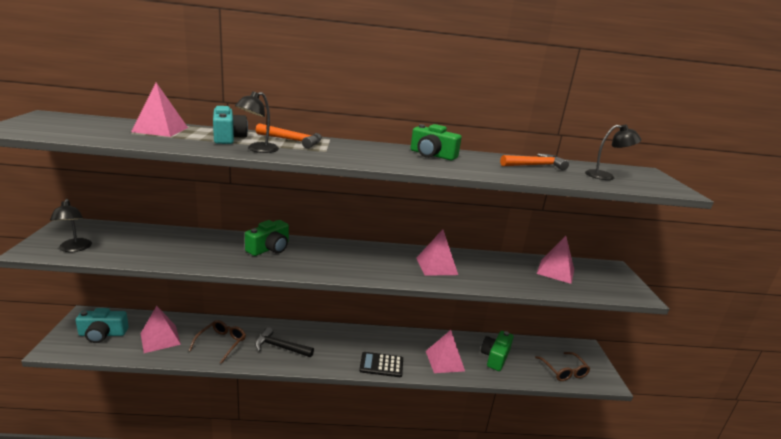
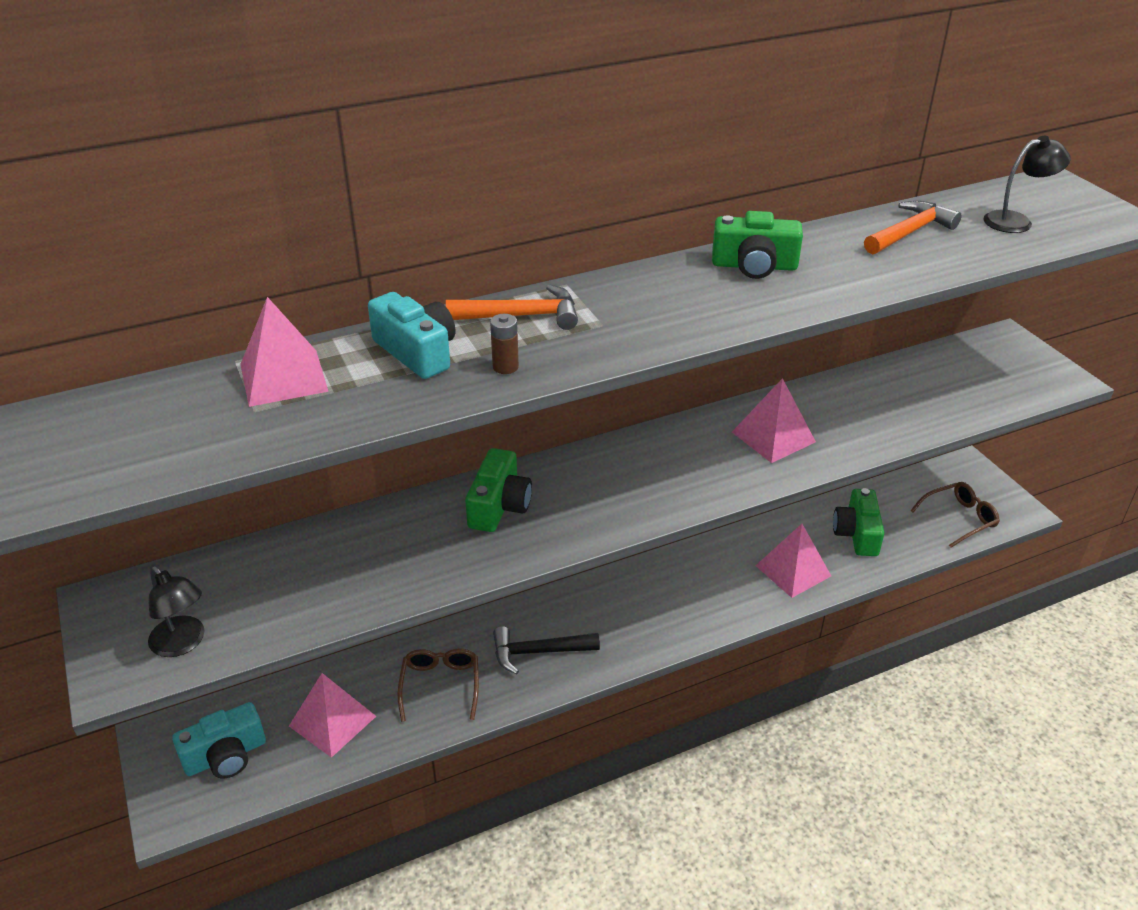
camera: 20 degrees left, 15 degrees up
(258, 150) = (505, 367): black lamp -> brown battery
(381, 365) = (710, 617): black calculator -> none
(555, 271) = (937, 378): pink pyramid -> none
(564, 371) = (959, 518): brown glasses -> brown glasses turned 75 degrees counterclockwise

